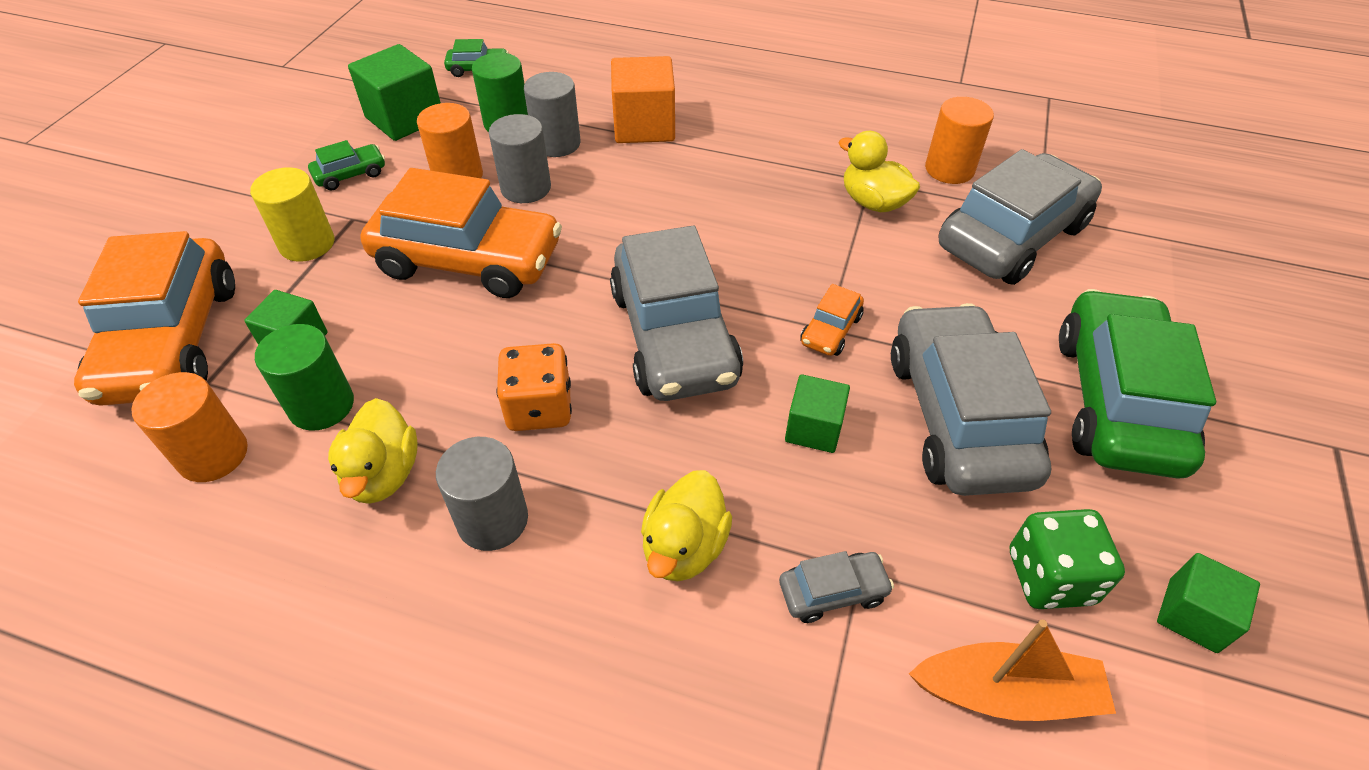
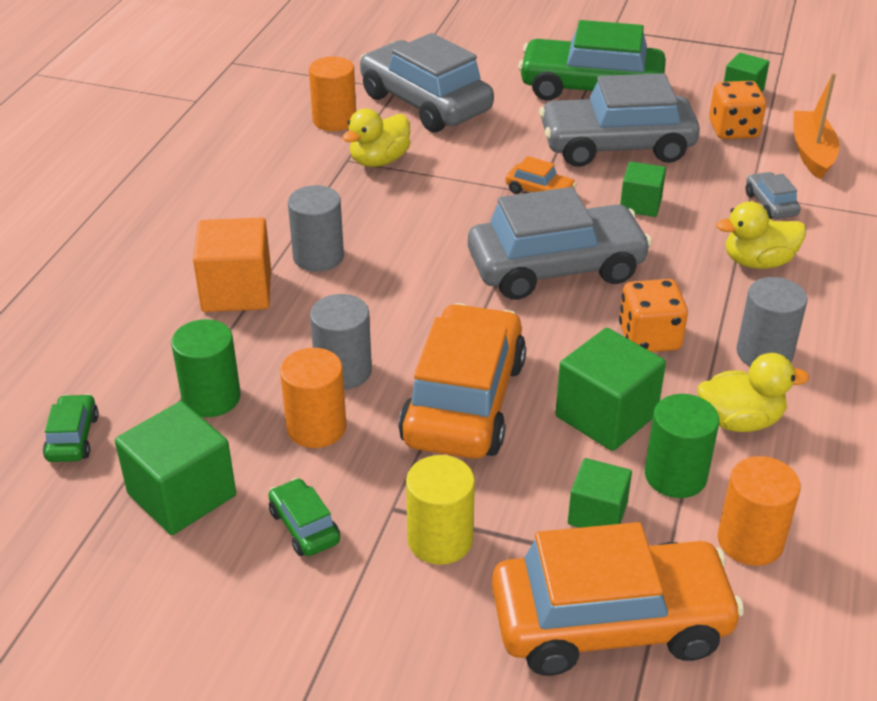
camera: 90 degrees left, 10 degrees down
(422, 359) = (606, 416): none -> green cube
(556, 143) = (260, 354): grey cylinder -> grey cylinder (318, 257)
(684, 547) = (757, 262): yellow duck -> yellow duck turned 150 degrees clockwise
(1050, 577) = (733, 130): green dice -> orange dice

